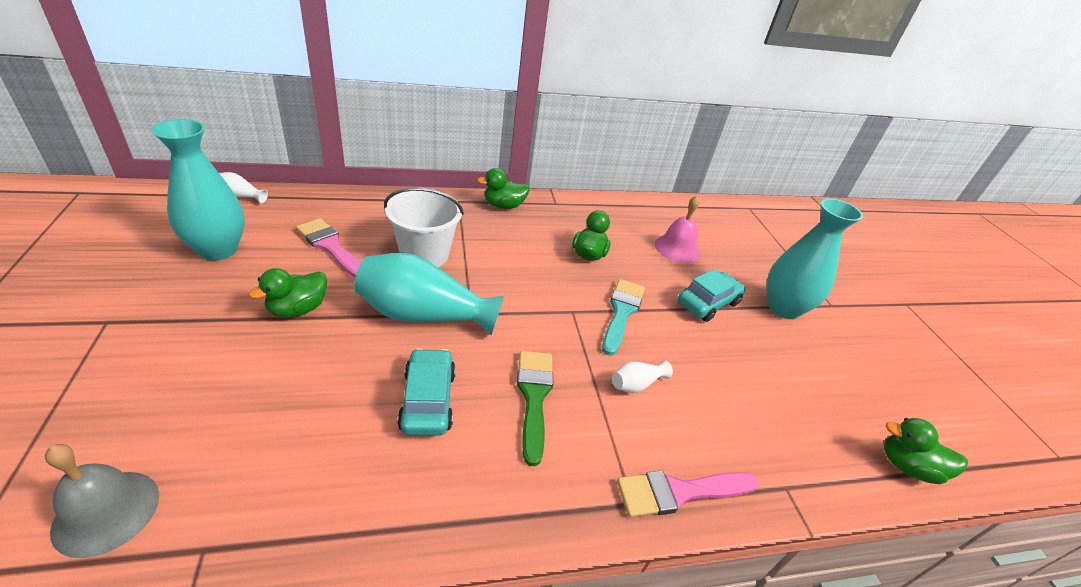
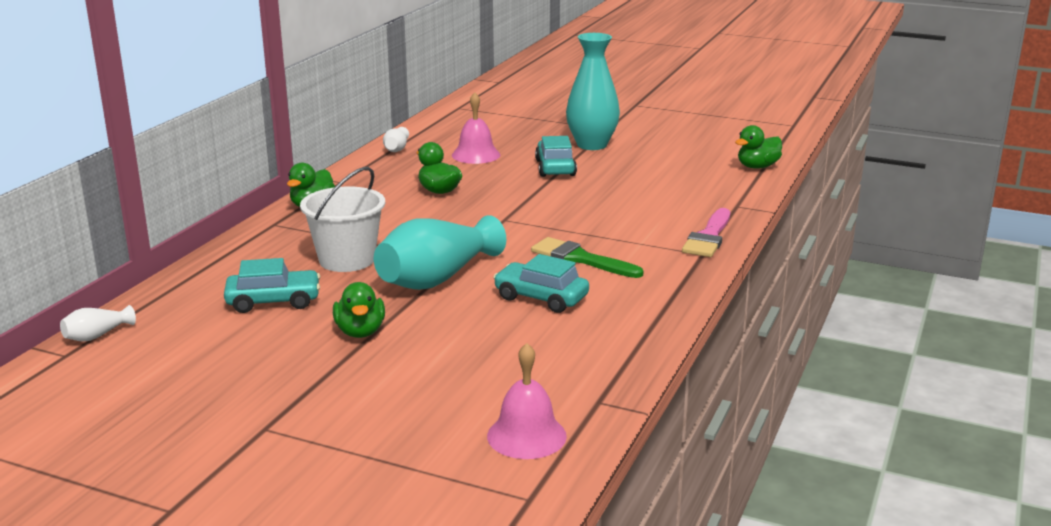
camera: 50 degrees left, 15 degrees down
(106, 512) = (526, 436): grey bell -> pink bell
(218, 250) = (201, 360): turquoise vase -> none
(330, 246) = (273, 301): pink brush -> turquoise car
(621, 312) = (528, 201): turquoise brush -> none
(636, 384) = (608, 221): white vase -> white vase (396, 149)

